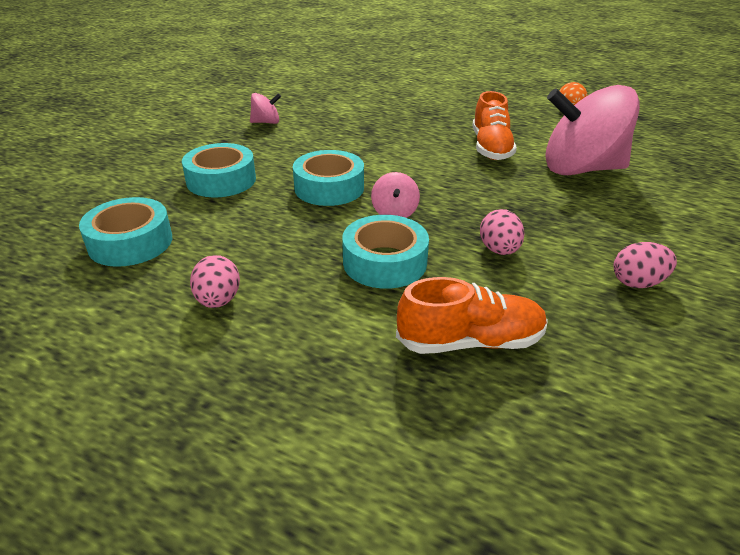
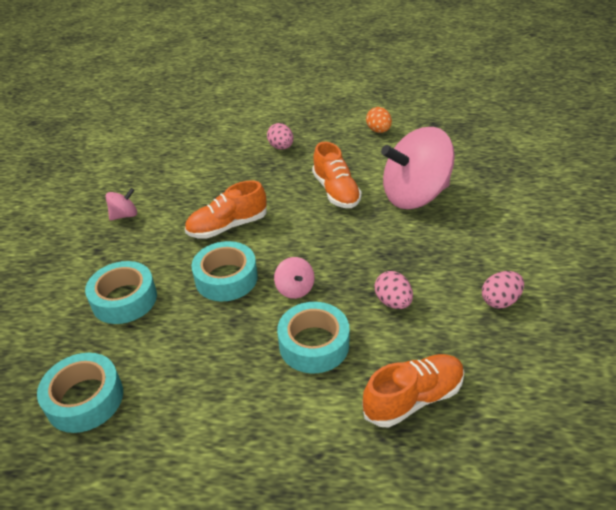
camera: 20 degrees left, 5 degrees up
(218, 300) = (202, 432): pink egg -> pink egg (281, 147)
(358, 150) = (228, 226): none -> orange shoe

